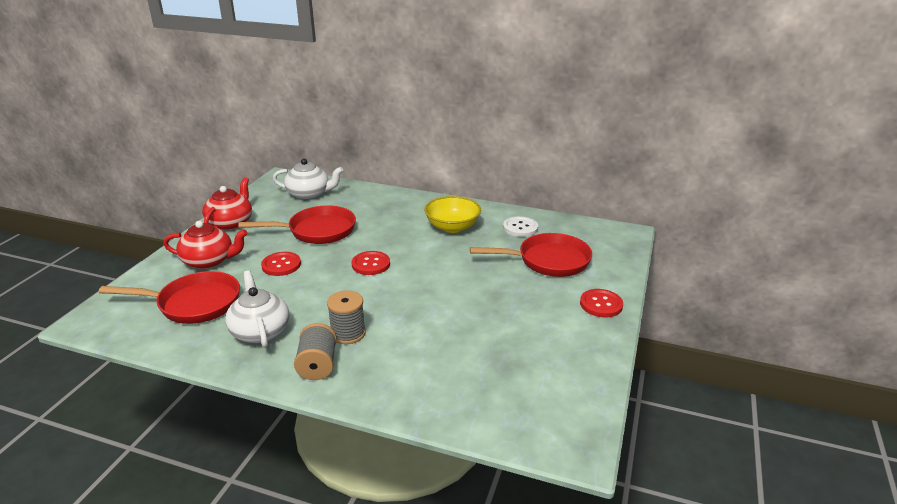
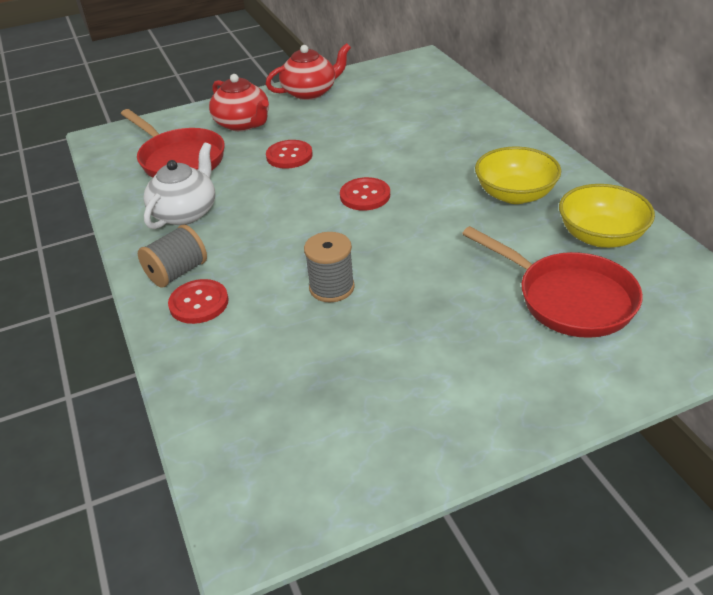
camera: 50 degrees right, 10 degrees up
(309, 194) = (421, 89): white teapot -> none
(317, 231) = (370, 134): red pan -> none
(348, 333) = (242, 257): grey spool -> grey spool (331, 287)
(520, 228) = (600, 236): white button -> yellow bowl
(601, 304) = (547, 396): red button -> red button (199, 303)

